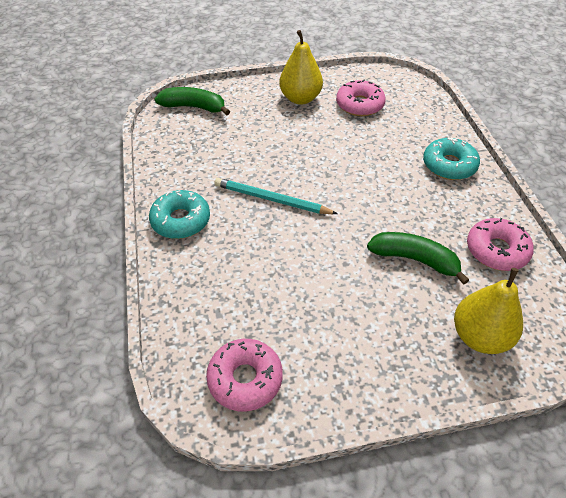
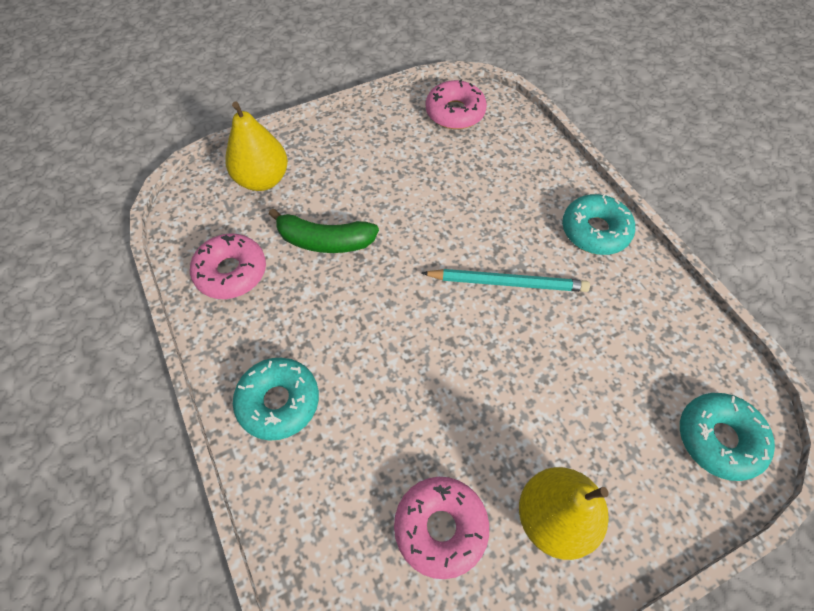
camera: 165 degrees right, 10 degrees up
(194, 107) = (718, 439): green banana -> turquoise donut

